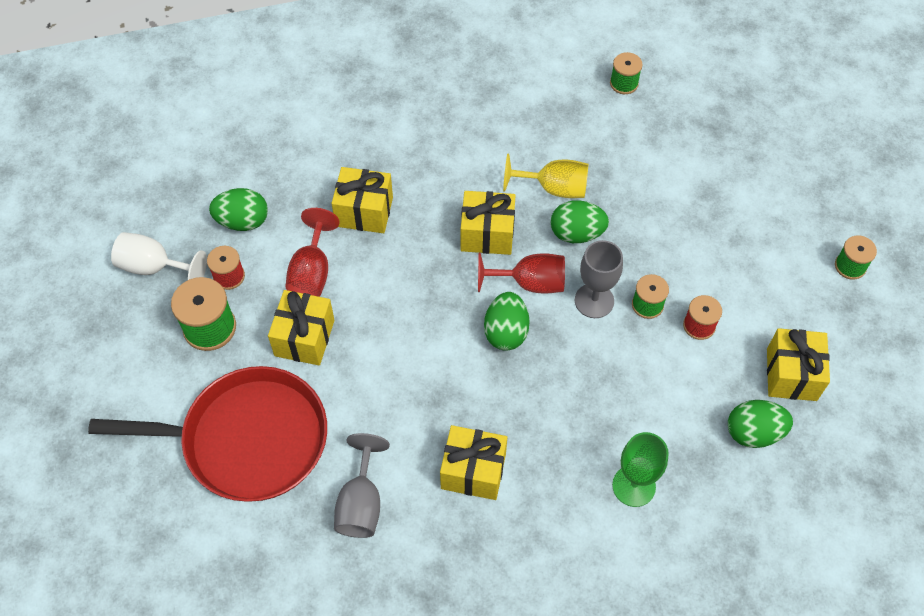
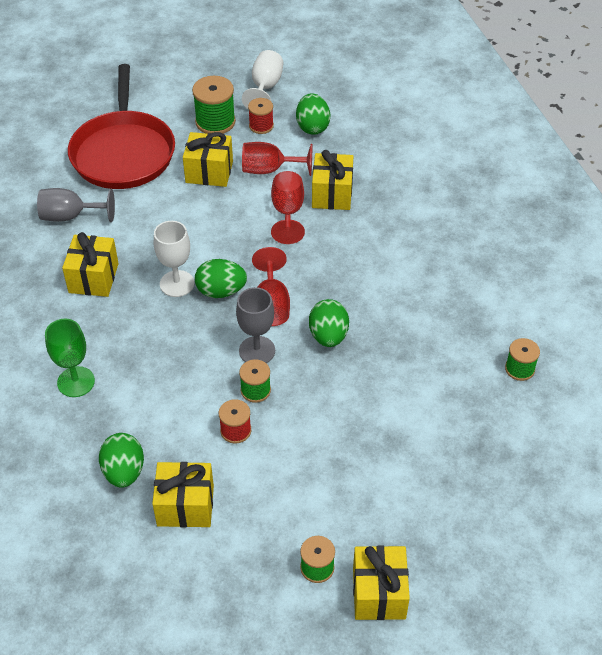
camera: 85 degrees right, 10 degrees down
(387, 258) = (287, 212): none -> red goblet
(487, 234) = (319, 273): yellow gift -> yellow gift (379, 593)
(490, 378) = (177, 284): none -> white goblet
(554, 188) = (377, 317): yellow goblet -> none

